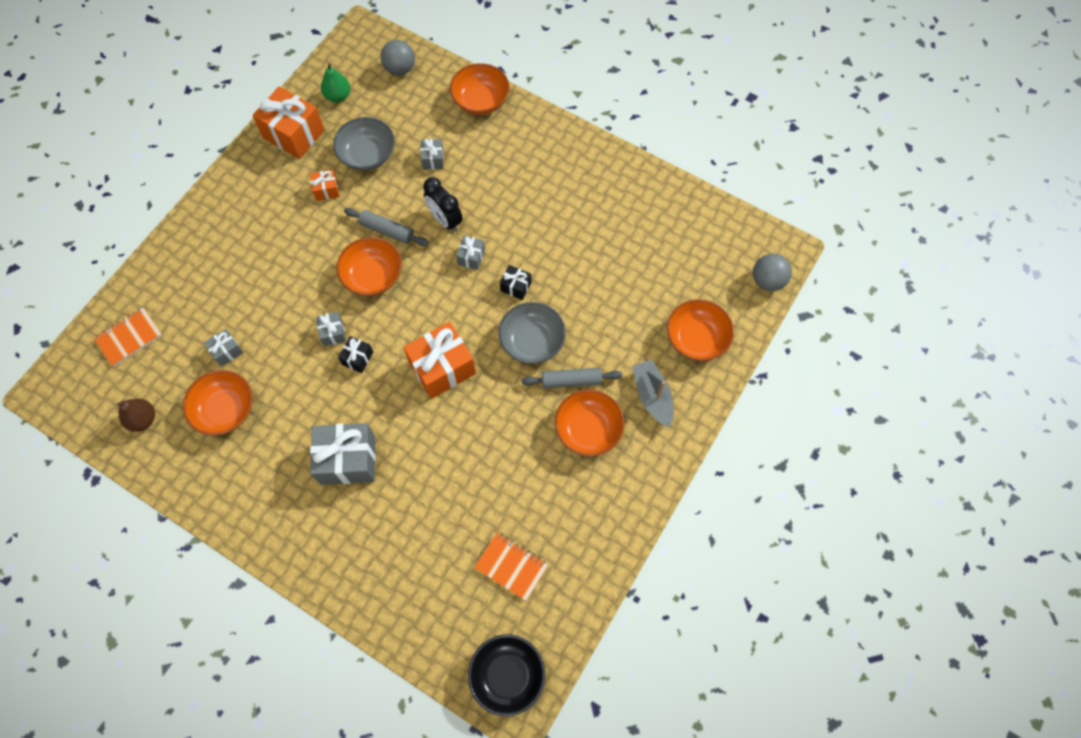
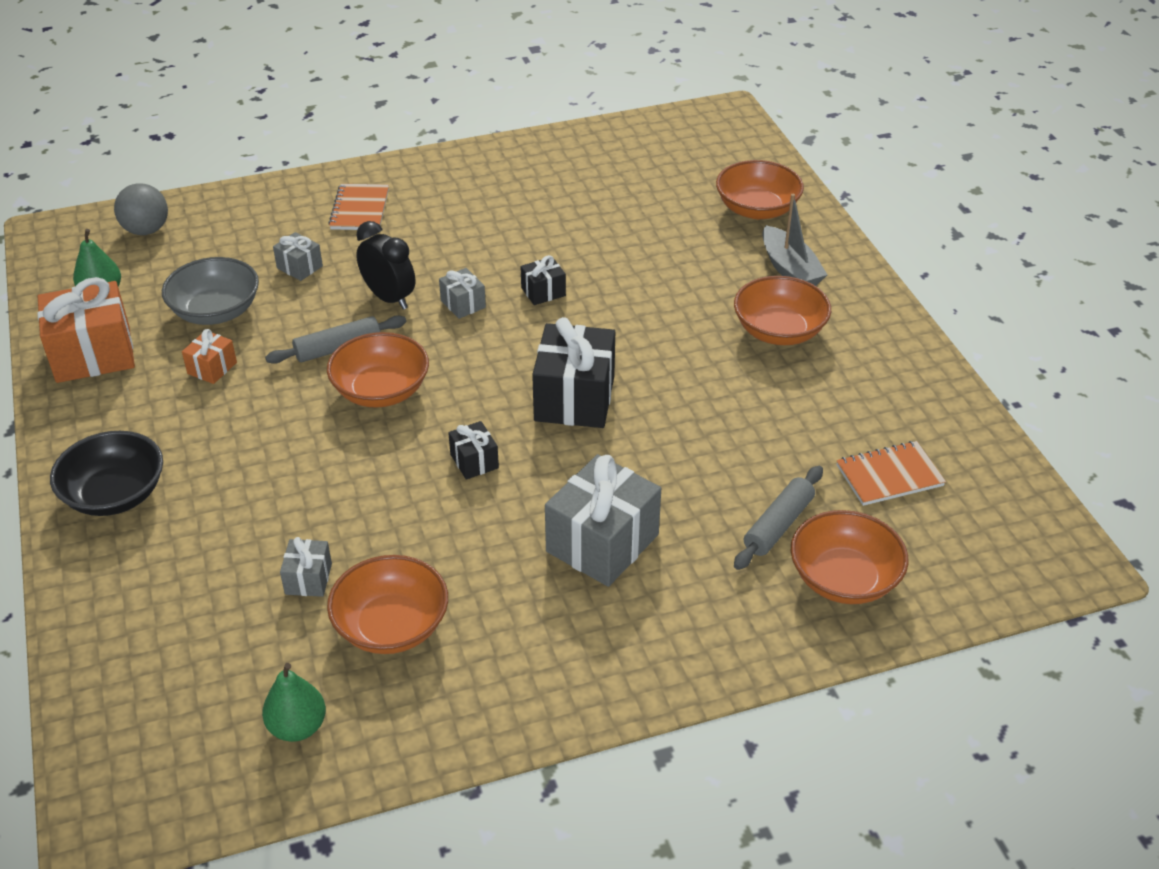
camera: 50 degrees left, 25 degrees down
(129, 337) = (151, 674): orange notebook -> orange notebook (360, 209)
(143, 419) = (297, 727): brown pear -> green pear
(333, 333) = (412, 464): grey gift -> none
(442, 368) = (574, 398): orange gift -> black gift
(445, 220) = (389, 298): black clock -> black clock turned 135 degrees counterclockwise
(480, 100) = (280, 197): orange bowl -> orange bowl (844, 579)
(507, 675) = (1026, 551): black bowl -> black bowl (115, 494)
(532, 341) = (625, 315): grey bowl -> none
(571, 381) = (707, 313): grey rolling pin -> grey rolling pin (778, 525)
(652, 396) = (790, 269): grey boat -> grey boat turned 135 degrees counterclockwise
(767, 281) = (746, 138): grey ball -> none

